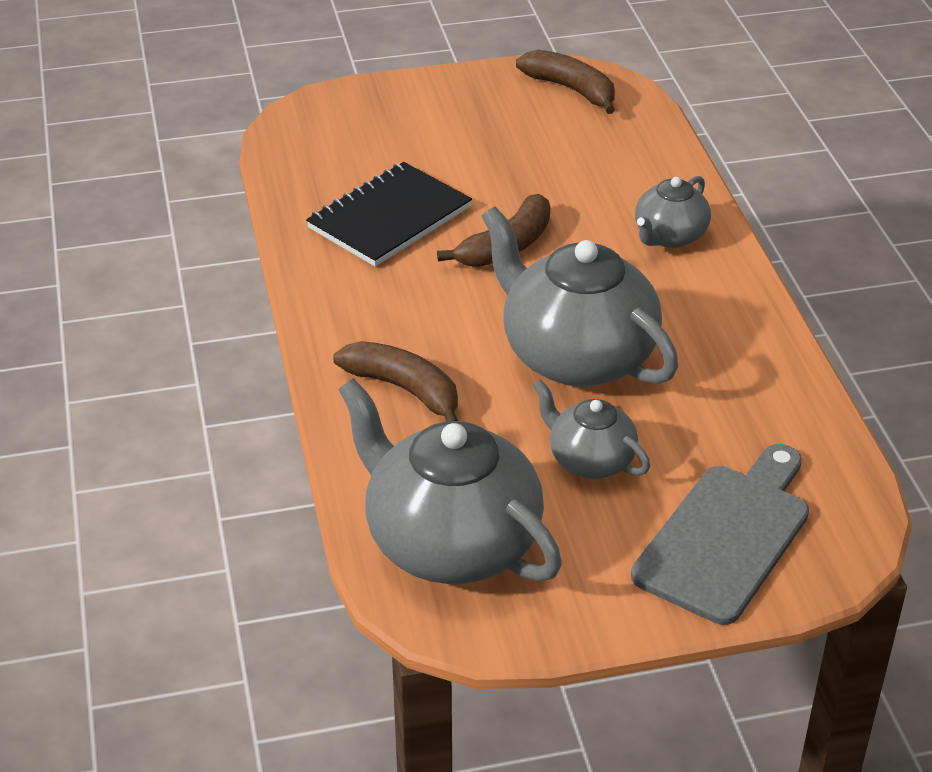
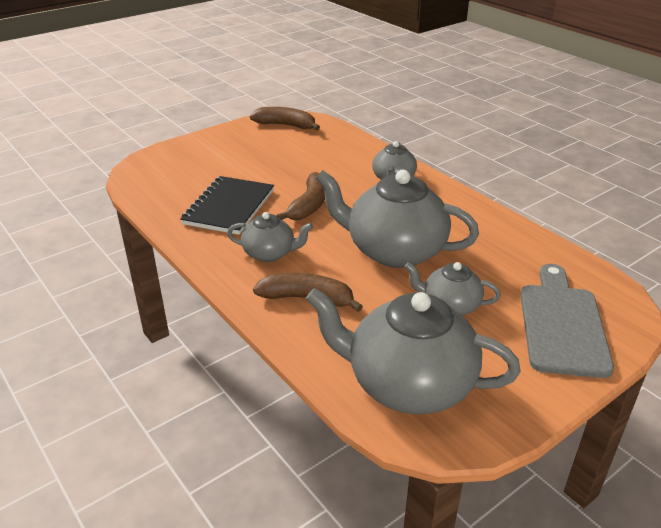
camera: 25 degrees left, 5 degrees down
(398, 308) = (270, 253): none -> grey teapot

